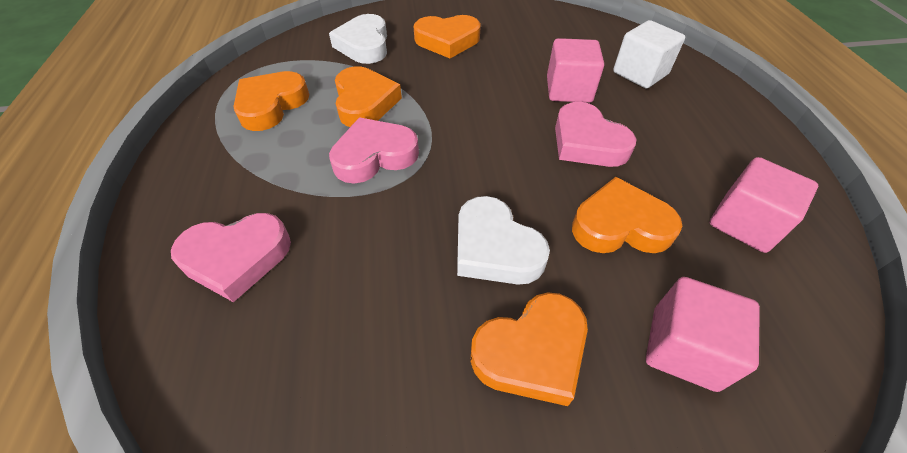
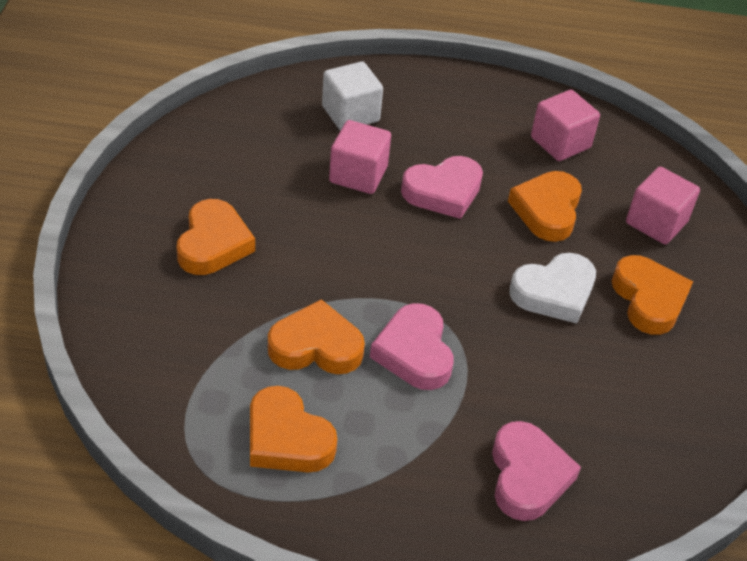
camera: 80 degrees left, 5 degrees down
(364, 45) = (183, 327): white heart -> none

